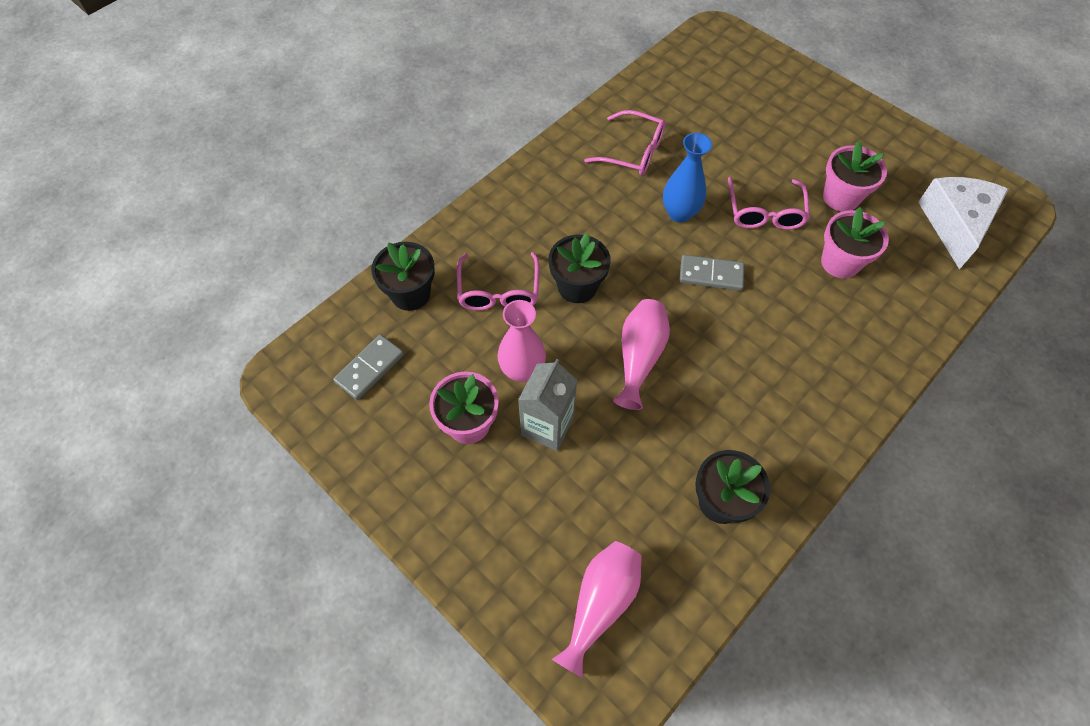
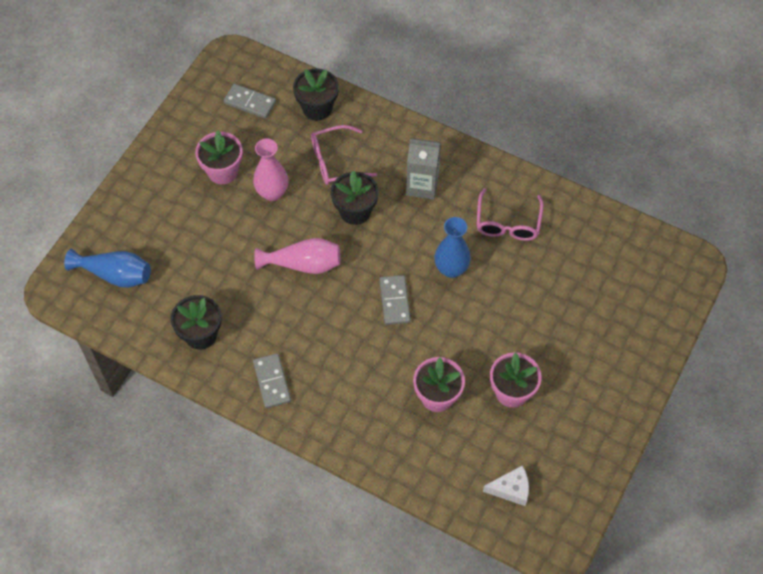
camera: 75 degrees right, 0 degrees up
(547, 426) = (232, 218): grey carton -> grey carton (422, 185)
(600, 604) = (115, 275): pink vase -> blue vase
(765, 212) = (473, 333): pink glasses -> none
(803, 427) = (272, 382): none -> grey domino
(955, 224) = (511, 489): white cheese -> white cheese, size x0.55

